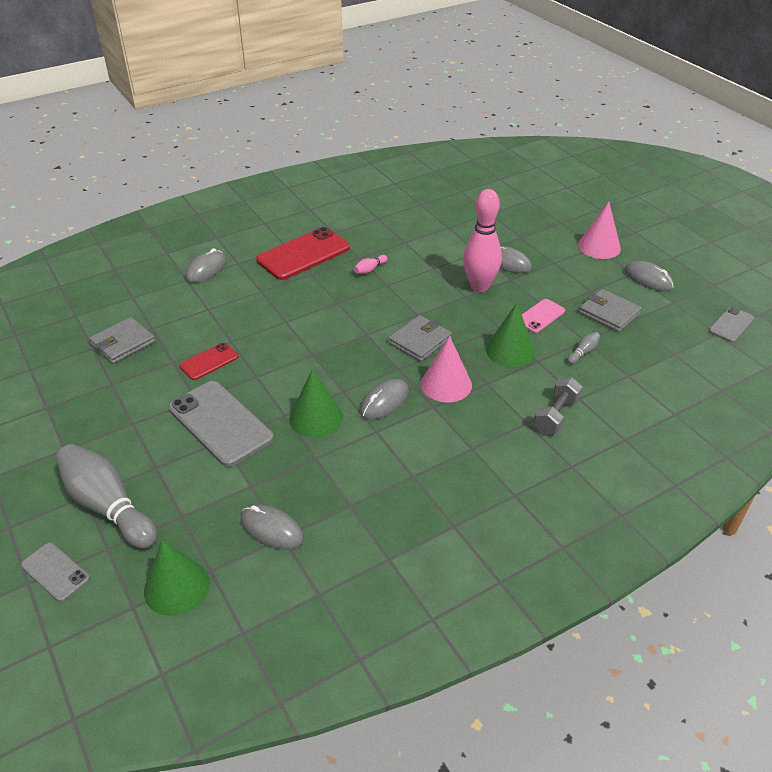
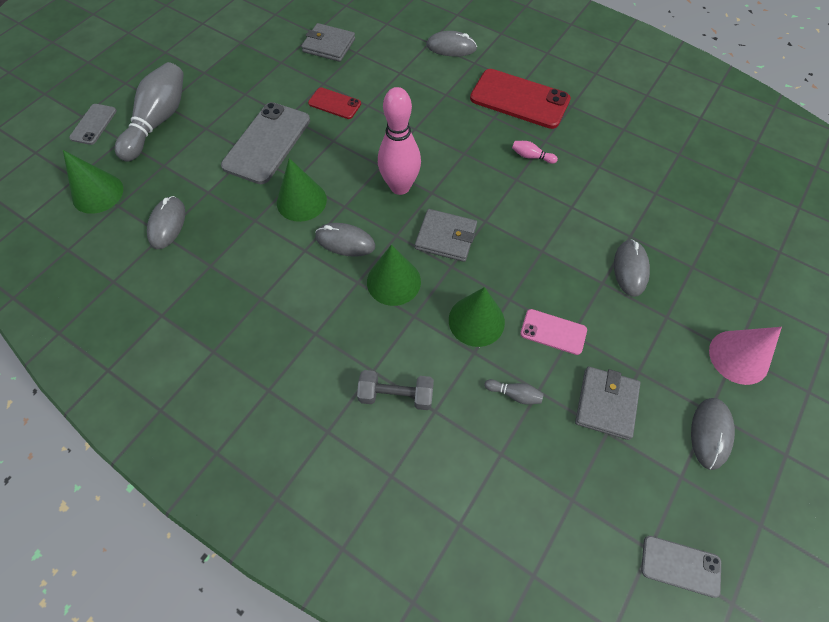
camera: 65 degrees right, 20 degrees up
(446, 384) = (393, 281): pink cone -> green cone
(479, 286) = (567, 258): pink bowling pin -> pink bowling pin (400, 186)

